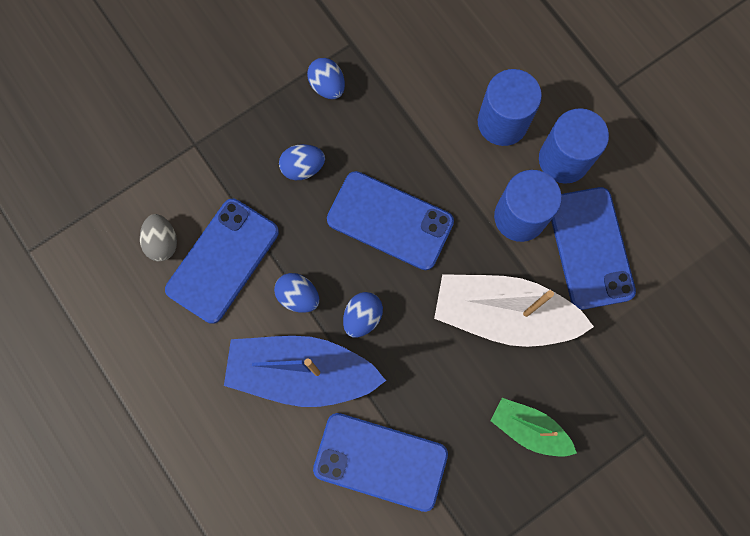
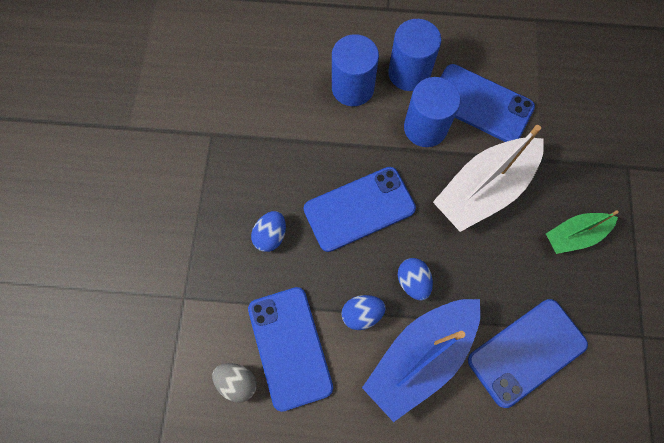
camera: 50 degrees left, 5 degrees down
(327, 86) = (227, 173): blue egg -> none

